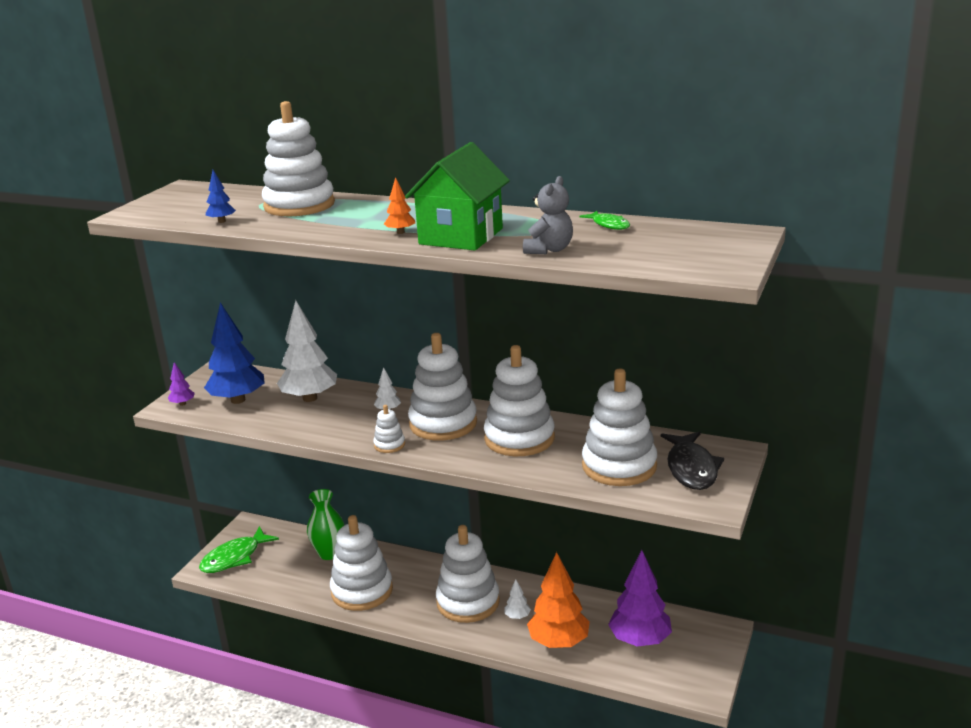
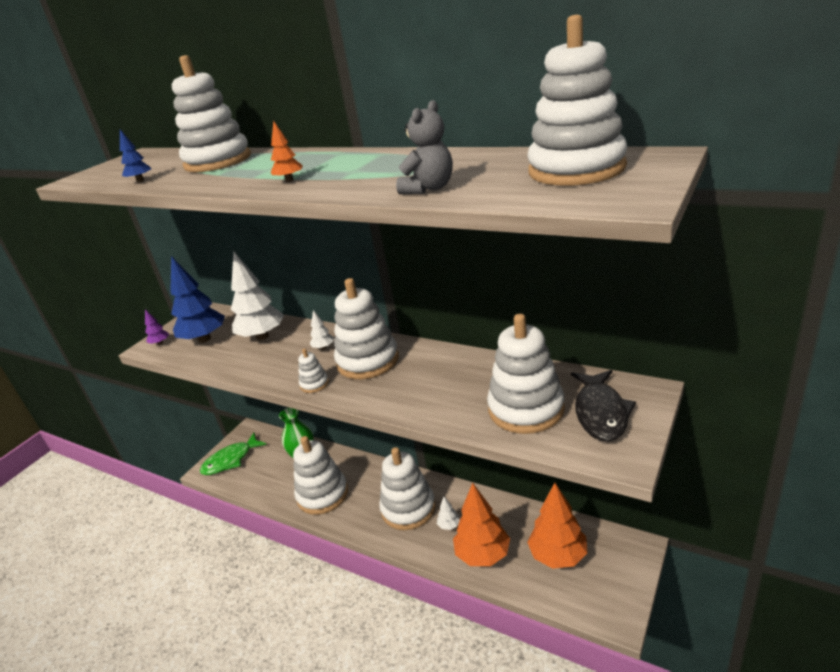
camera: 10 degrees right, 5 degrees up
(461, 236) = (345, 180): green house -> none
(519, 438) = (433, 377): white stacking toy -> white stacking toy (576, 170)
(609, 225) = (503, 158): green fish -> none
(640, 640) = (558, 555): purple tree -> orange tree

